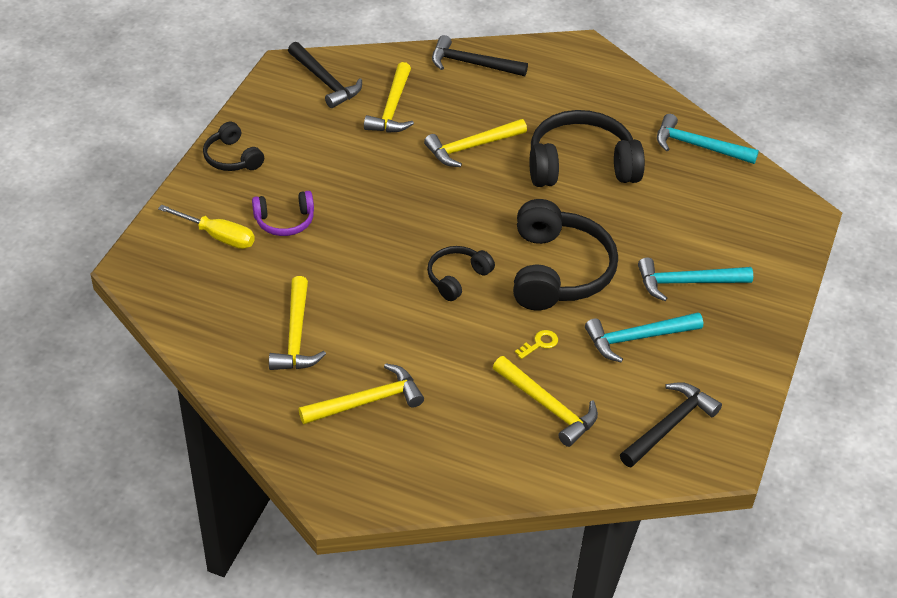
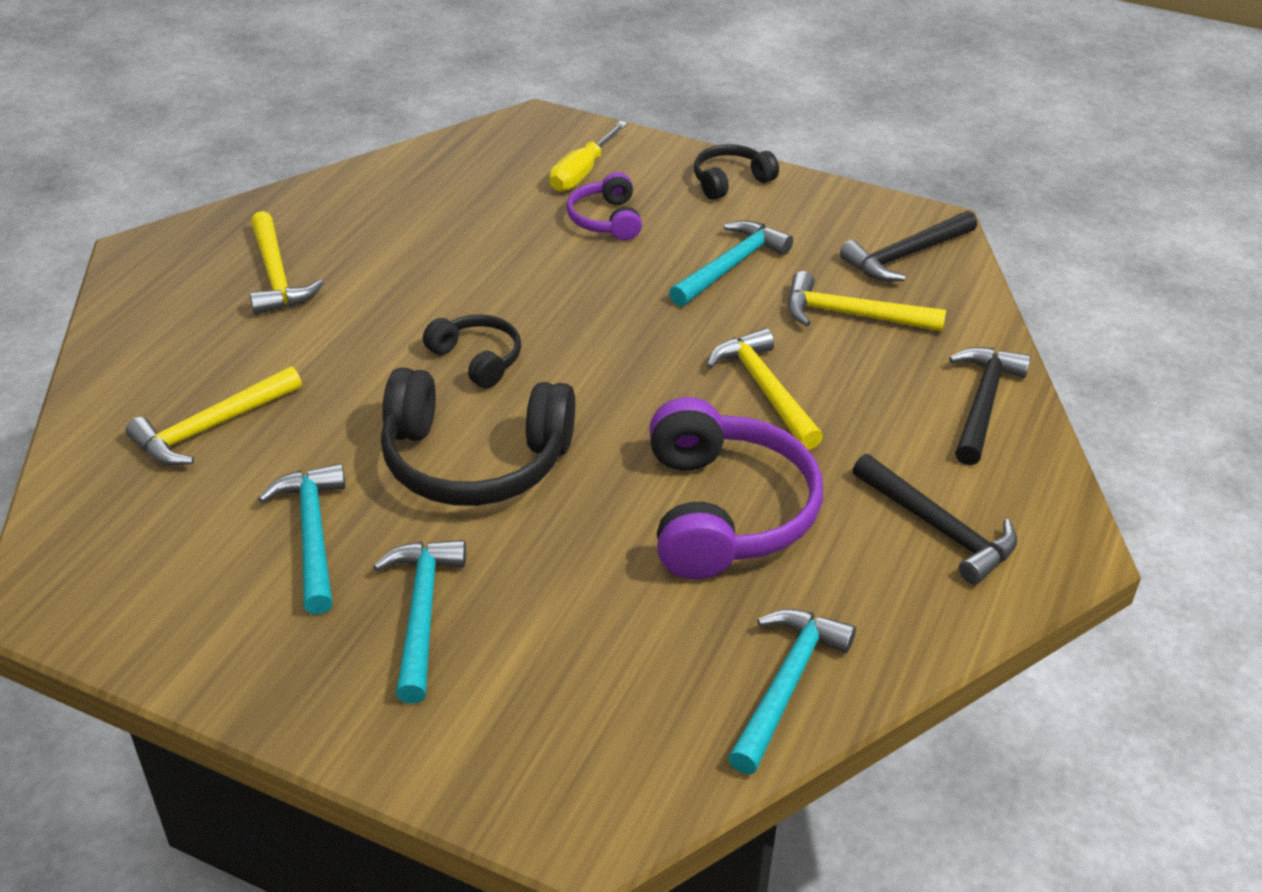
camera: 95 degrees right, 5 degrees down
(296, 335) = (400, 226): yellow hammer -> none
(341, 159) = (731, 266): none -> turquoise hammer
(539, 343) = (330, 429): yellow key -> none
(581, 165) = (725, 511): black headphones -> purple headphones
(670, 425) = (128, 550): black hammer -> black hammer (938, 528)

